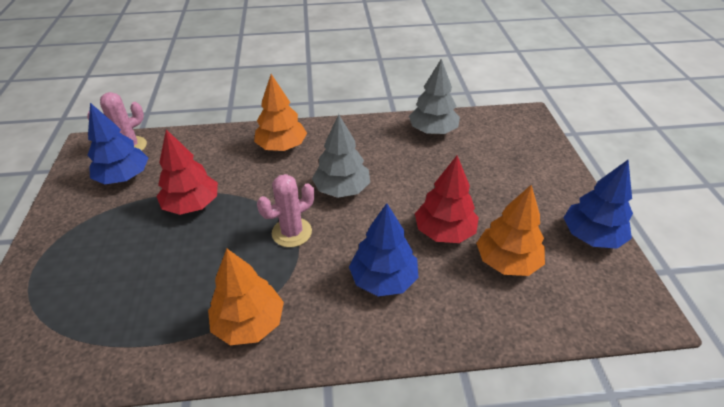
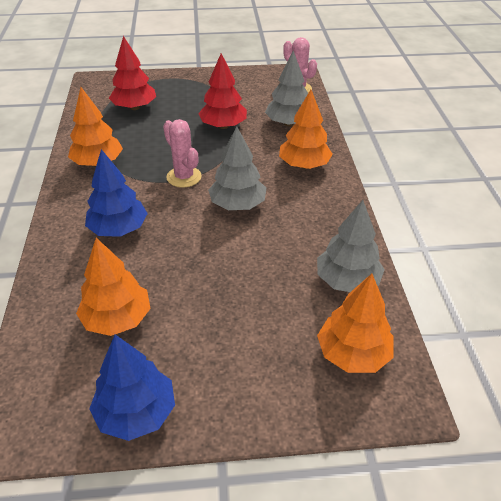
camera: 90 degrees right, 0 degrees up
(124, 177) = (258, 93): blue tree -> none
(202, 155) = (288, 123): none -> grey tree
(444, 231) = (168, 274): red tree -> red tree (134, 107)
(500, 133) = (353, 354): none -> orange tree

